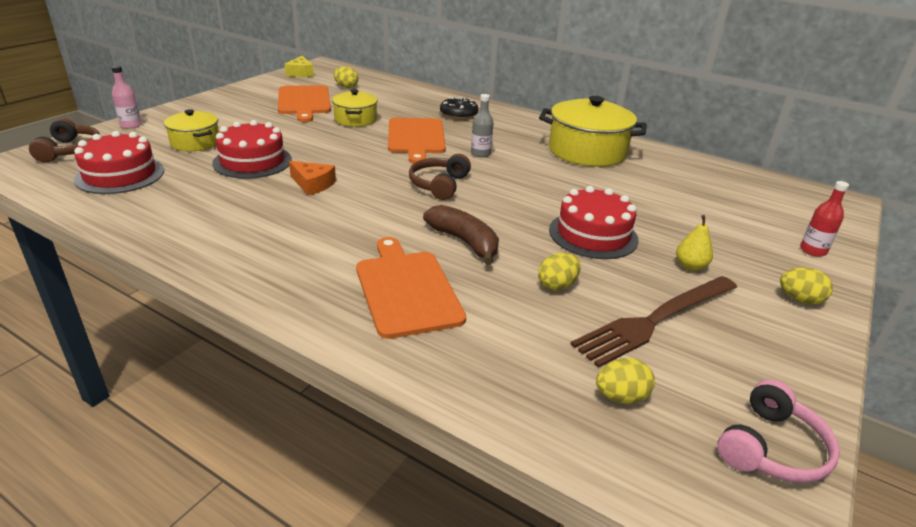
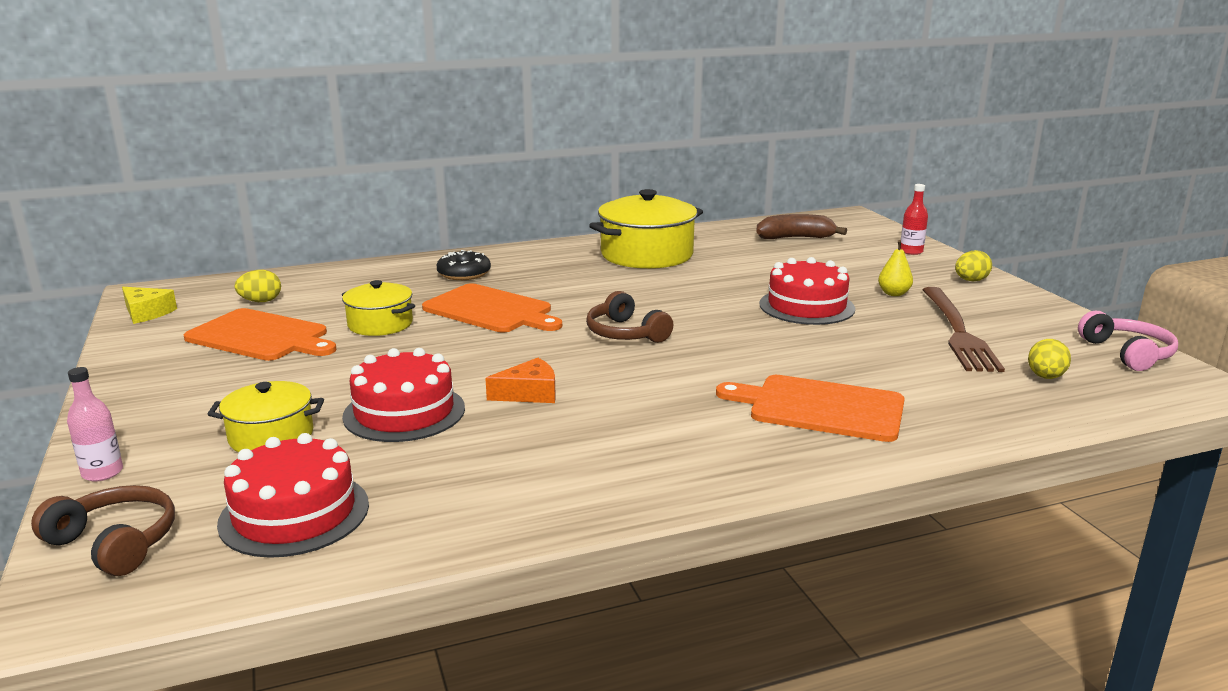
camera: 50 degrees left, 10 degrees down
(464, 242) = (760, 358): brown banana -> brown banana (795, 238)
(480, 153) = (581, 295): grey bottle -> none
(557, 285) = (875, 347): yellow egg -> none

